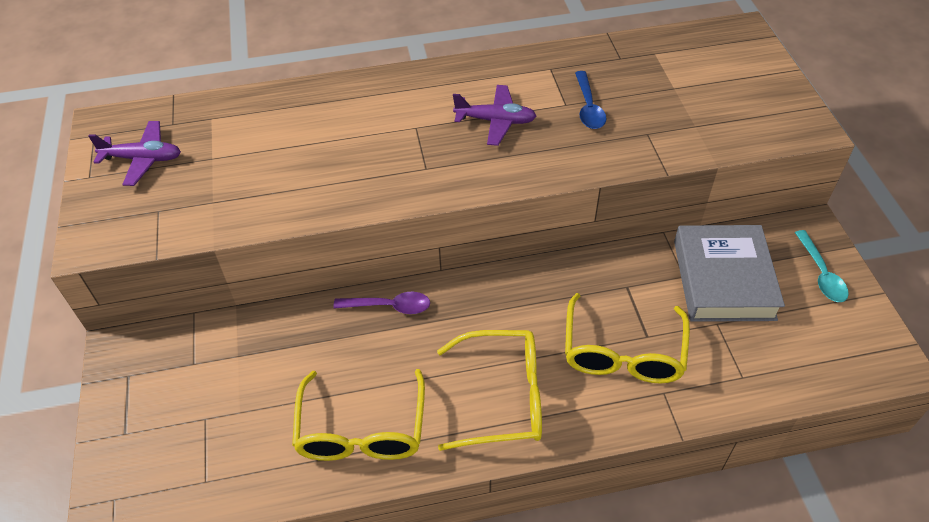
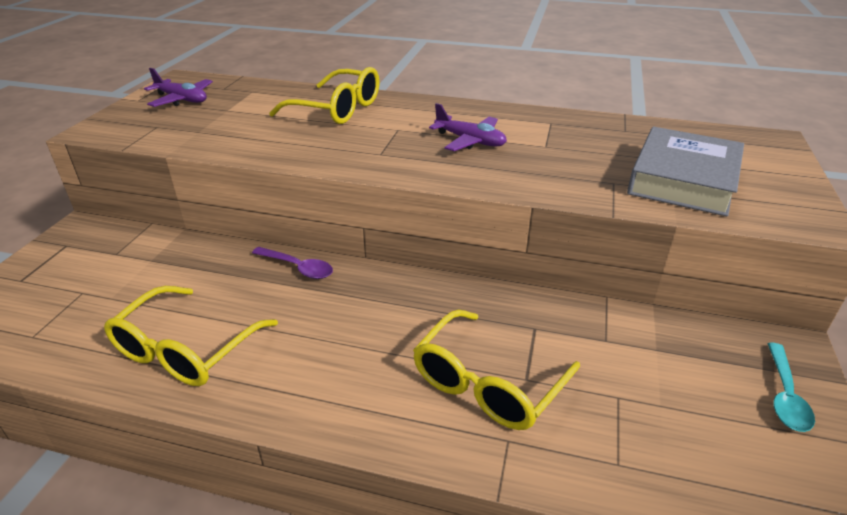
camera: 25 degrees right, 15 degrees down
(503, 397) = (334, 375): yellow glasses -> yellow glasses (338, 109)
(588, 107) = (566, 152): blue spoon -> none
(723, 279) = (651, 359): grey book -> grey book (683, 180)

